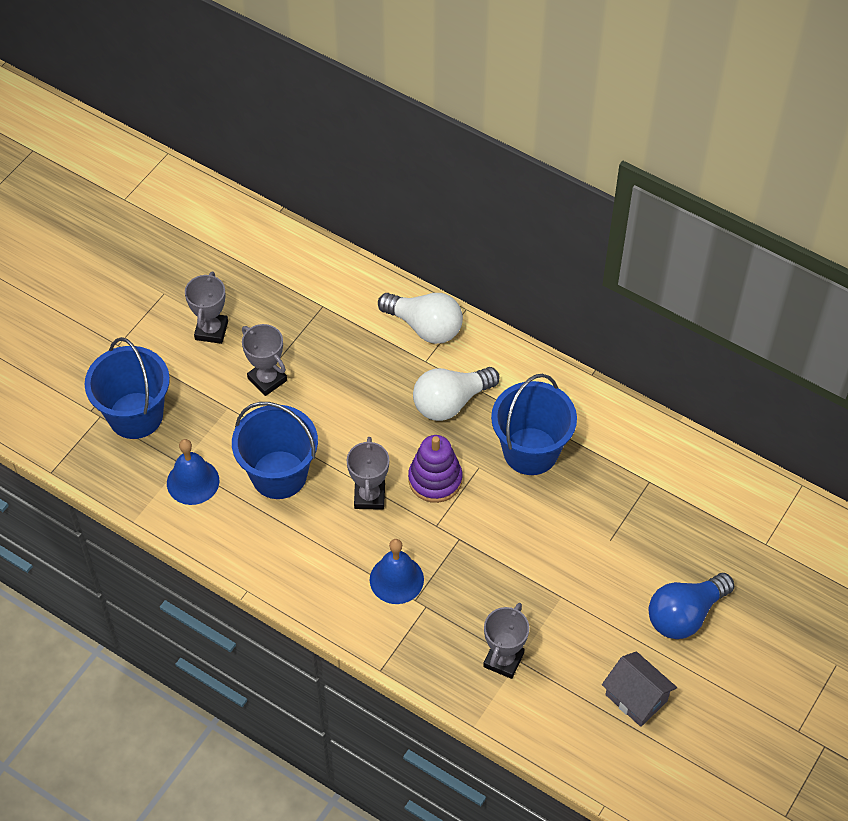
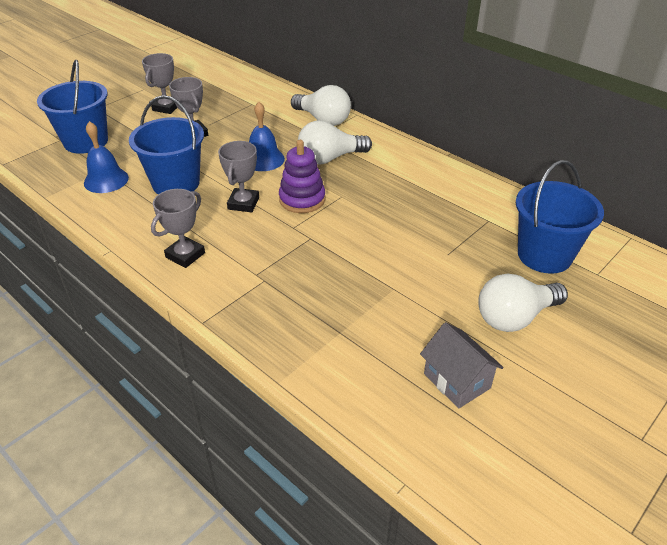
camera: 10 degrees right, 15 degrees down
(396, 579) = (245, 258): blue bell -> blue bell (263, 159)
(503, 660) = (325, 330): grey trophy -> grey trophy (185, 255)
(530, 451) = (387, 191): blue bucket -> blue bucket (544, 255)
(685, 614) = (515, 317): blue light bulb -> white light bulb

